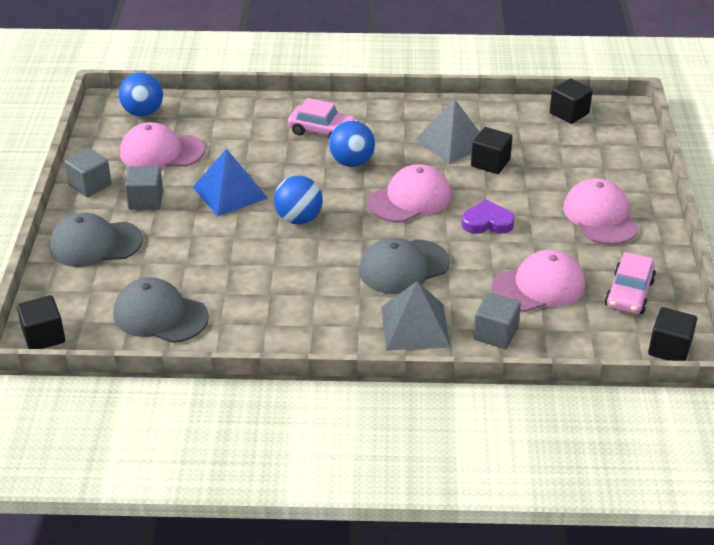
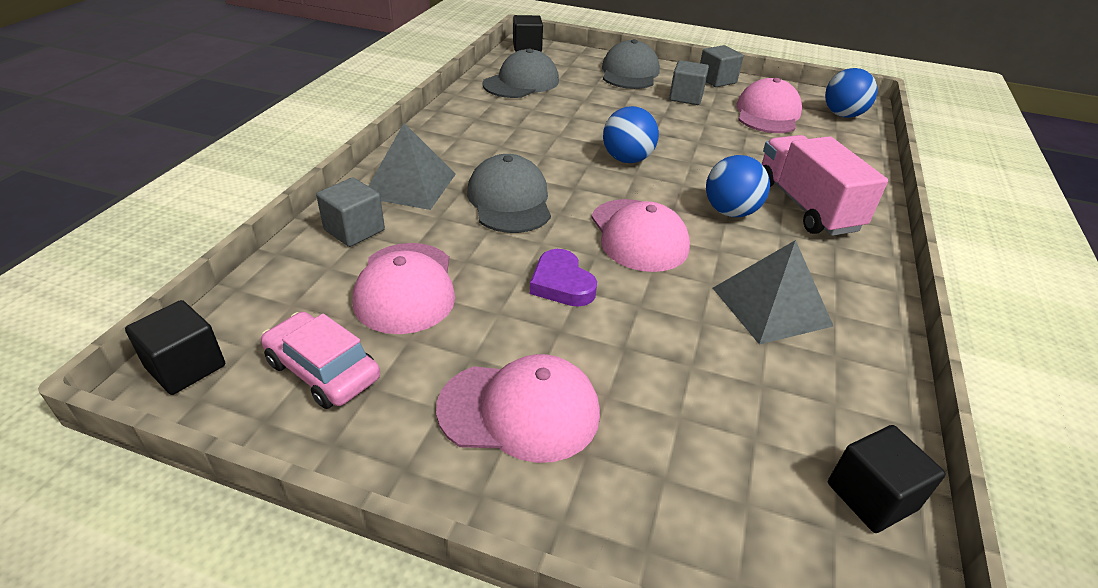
camera: 105 degrees right, 0 degrees up
(230, 192) = (687, 134): blue pyramid -> none
(322, 131) = (805, 206): pink car -> pink truck
(487, 222) = (561, 283): purple heart -> purple heart turned 135 degrees clockwise
(490, 163) = (707, 330): black cube -> none

